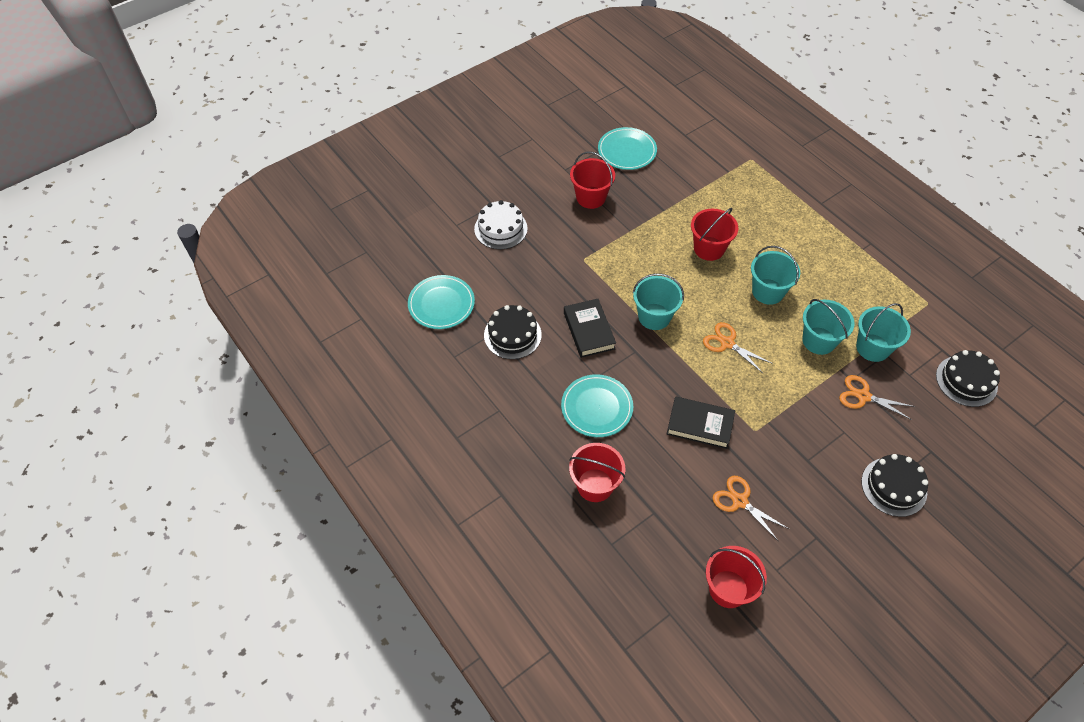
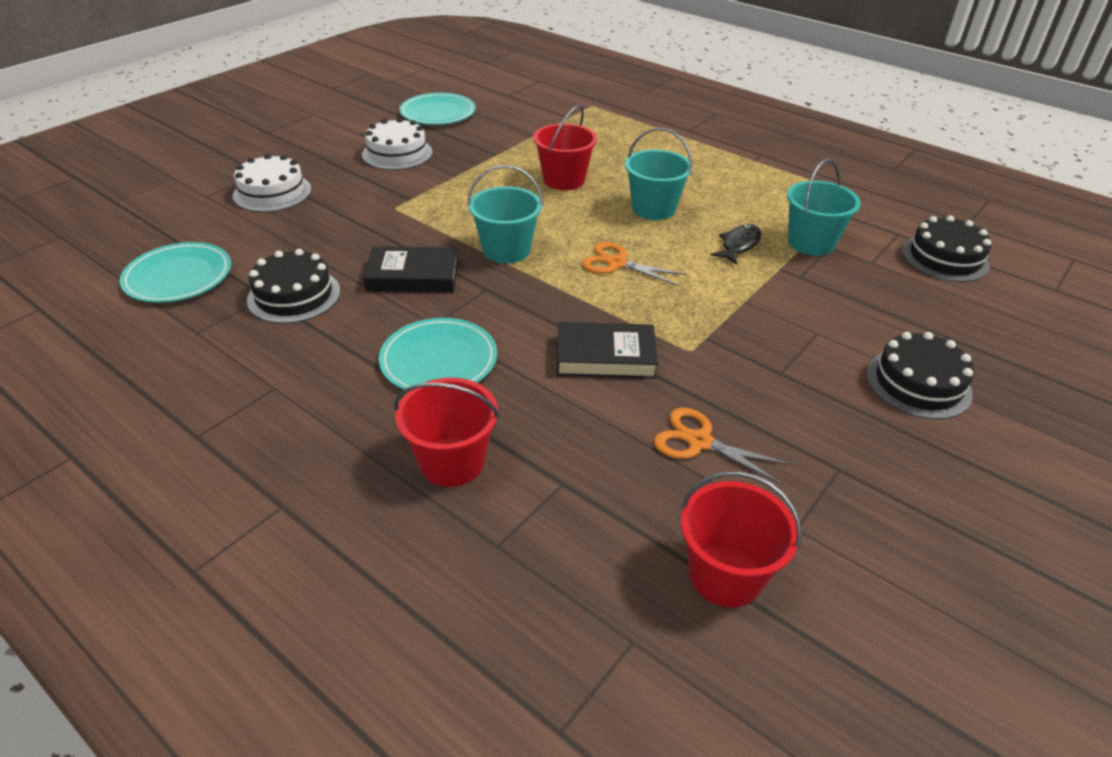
camera: 15 degrees left, 15 degrees down
(589, 331) = (413, 276): black book -> black book turned 60 degrees counterclockwise
(591, 197) = (397, 153): red bucket -> white cake
(819, 340) = (739, 245): turquoise bucket -> black fish
(863, 396) = (823, 291): orange scissors -> none

